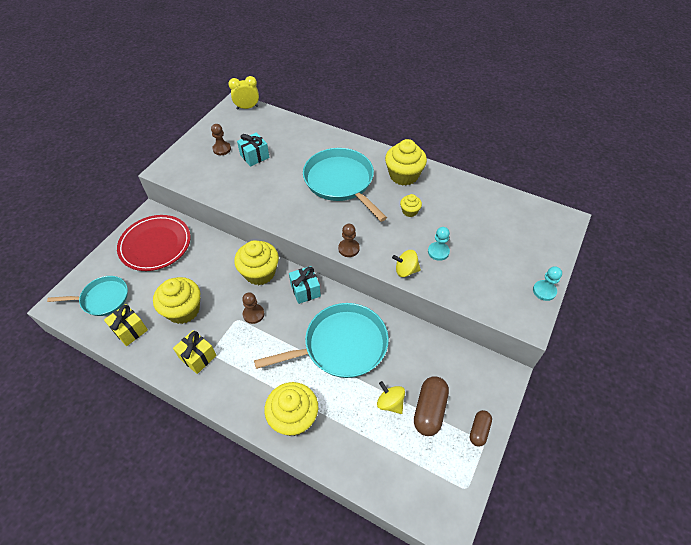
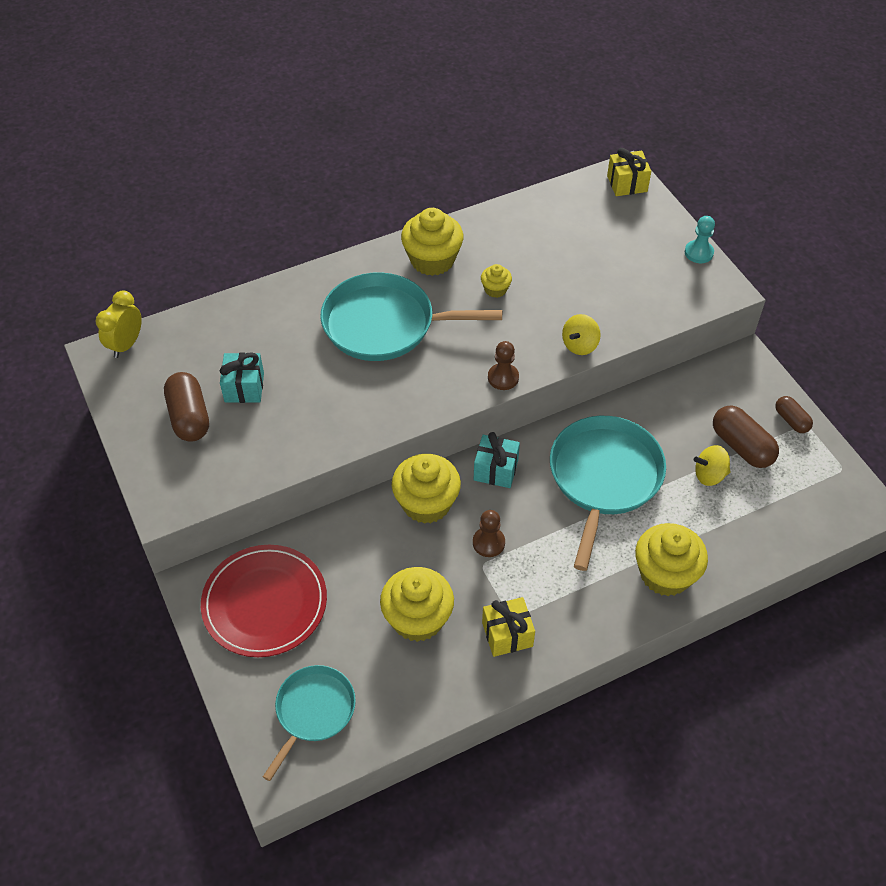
camera: 55 degrees left, 0 degrees up
(130, 330) = (400, 697): yellow gift -> yellow gift (627, 184)
(222, 149) = (189, 417): brown pawn -> brown capsule
(438, 252) = (577, 302): turquoise pawn -> none

